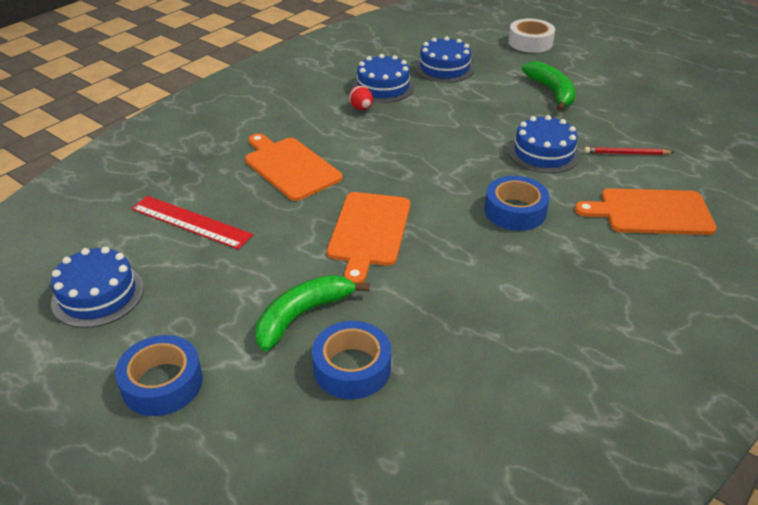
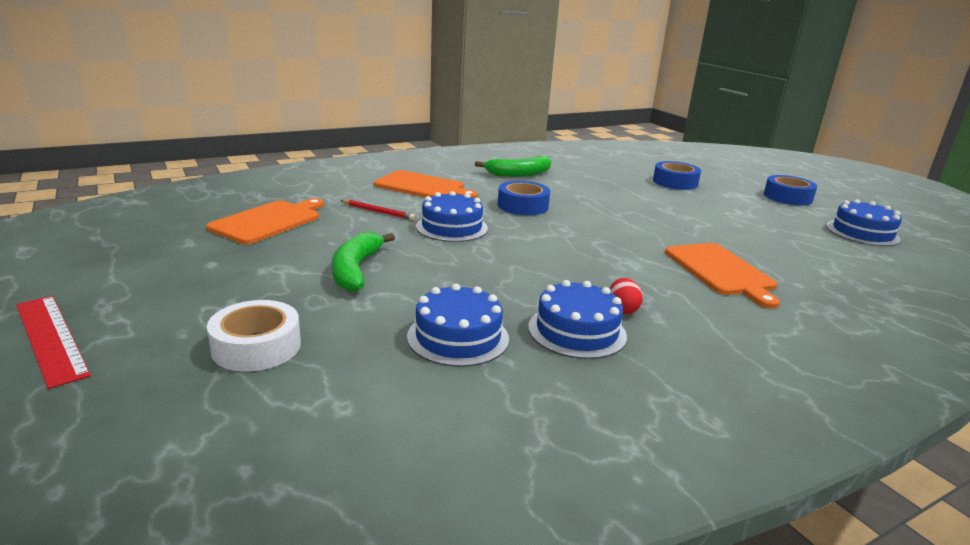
camera: 160 degrees left, 15 degrees down
(190, 222) = (812, 254): red ruler -> red ruler (51, 338)
(302, 315) = (704, 200): green banana -> green banana (519, 174)
(369, 232) = (648, 219): orange cutting board -> orange cutting board (268, 221)

